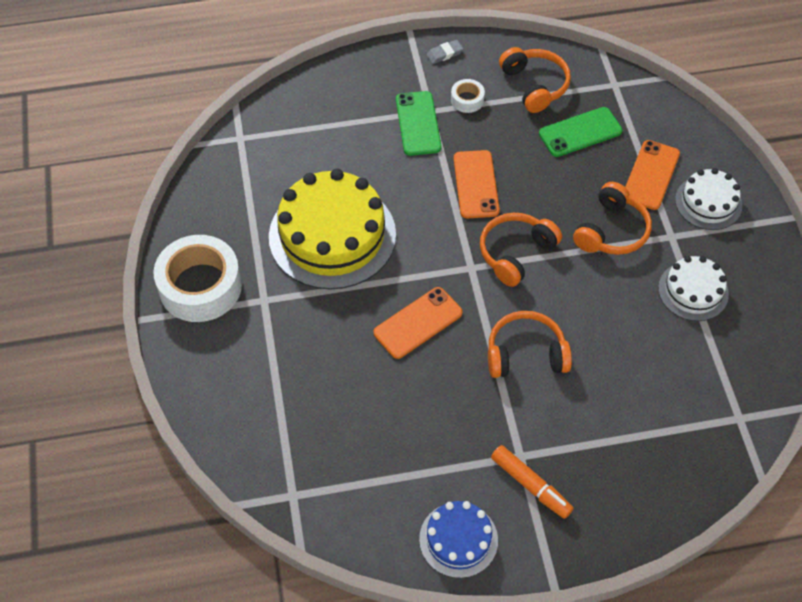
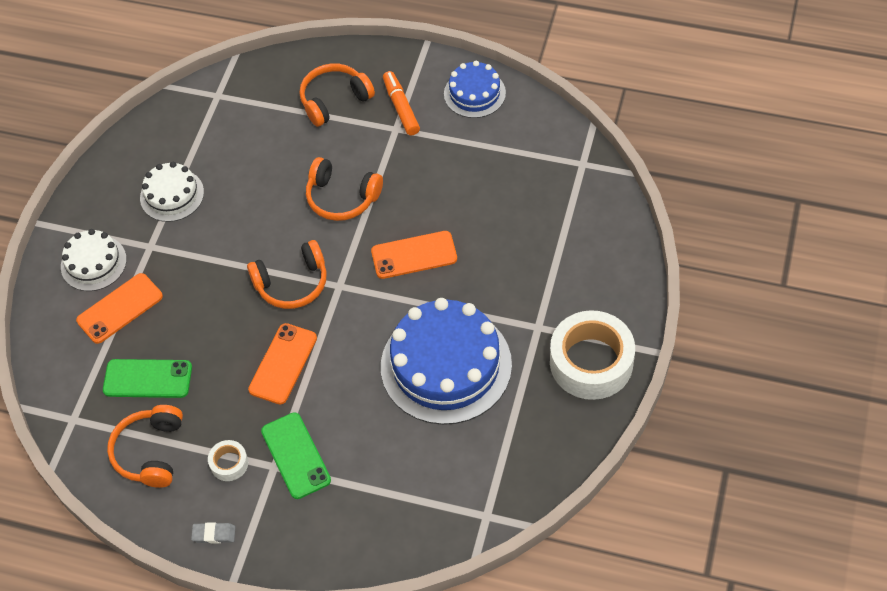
camera: 150 degrees left, 0 degrees up
(332, 235) = (446, 365): yellow cake -> blue cake
(418, 123) = (296, 455): green phone -> green phone turned 45 degrees counterclockwise
(611, 231) = (196, 271): orange headphones -> orange headphones (334, 100)

